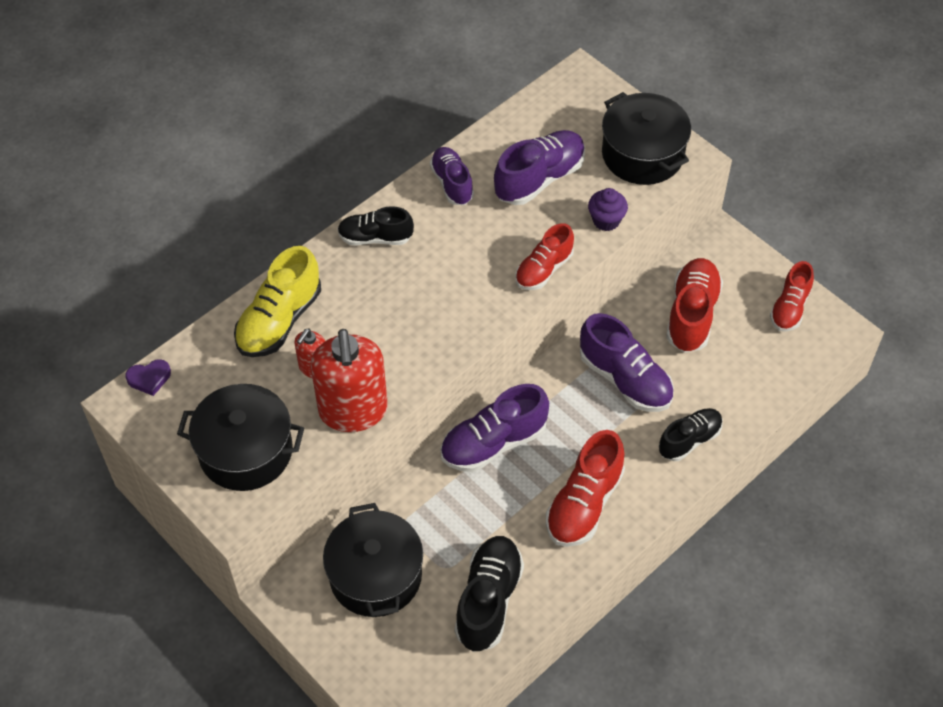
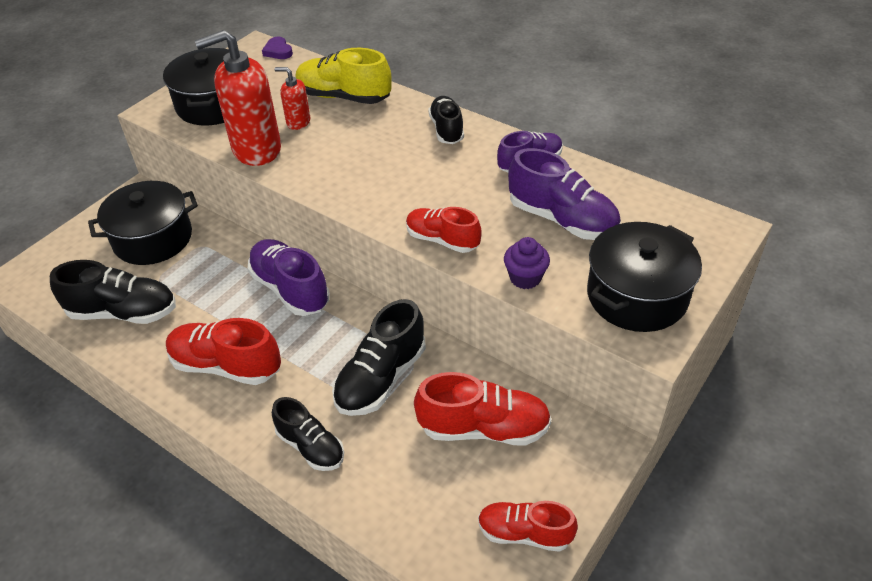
camera: 80 degrees right, 10 degrees down
(625, 379) = (381, 378): purple shoe -> black shoe

